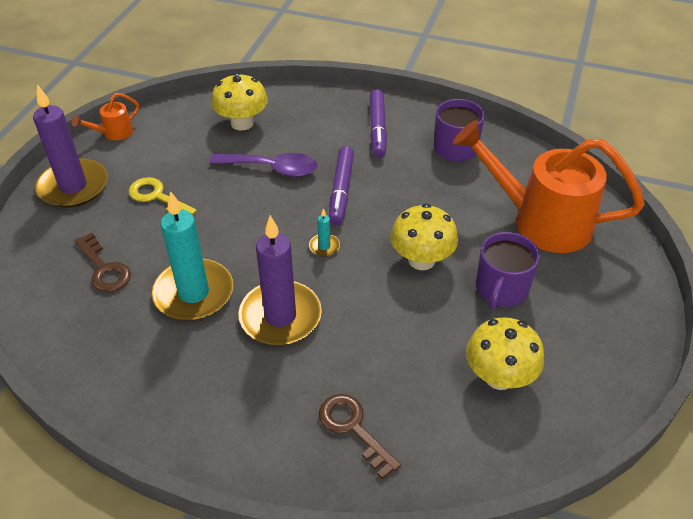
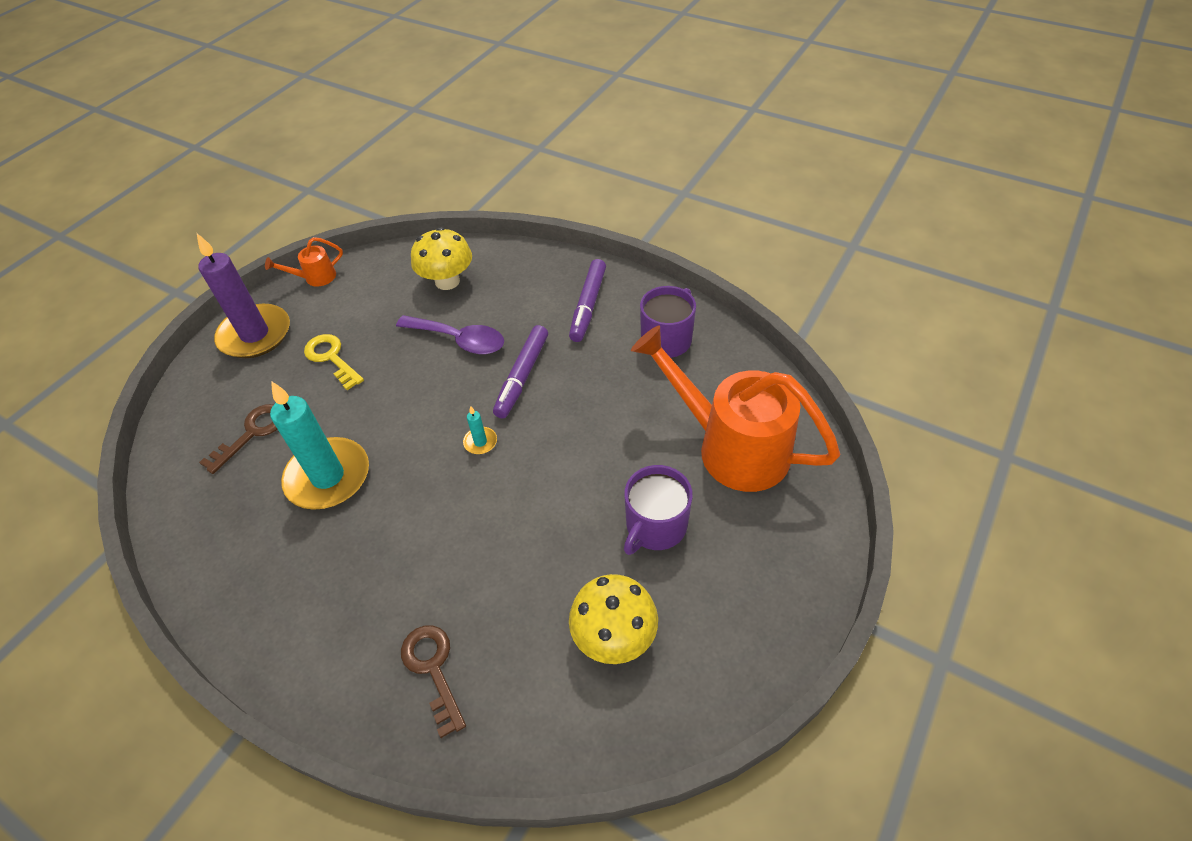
camera: 15 degrees right, 5 degrees up
(104, 268) = (251, 433): brown key -> brown key turned 120 degrees counterclockwise
(280, 316) = (405, 519): purple candle -> none
(421, 260) = (579, 475): yellow mushroom -> none

